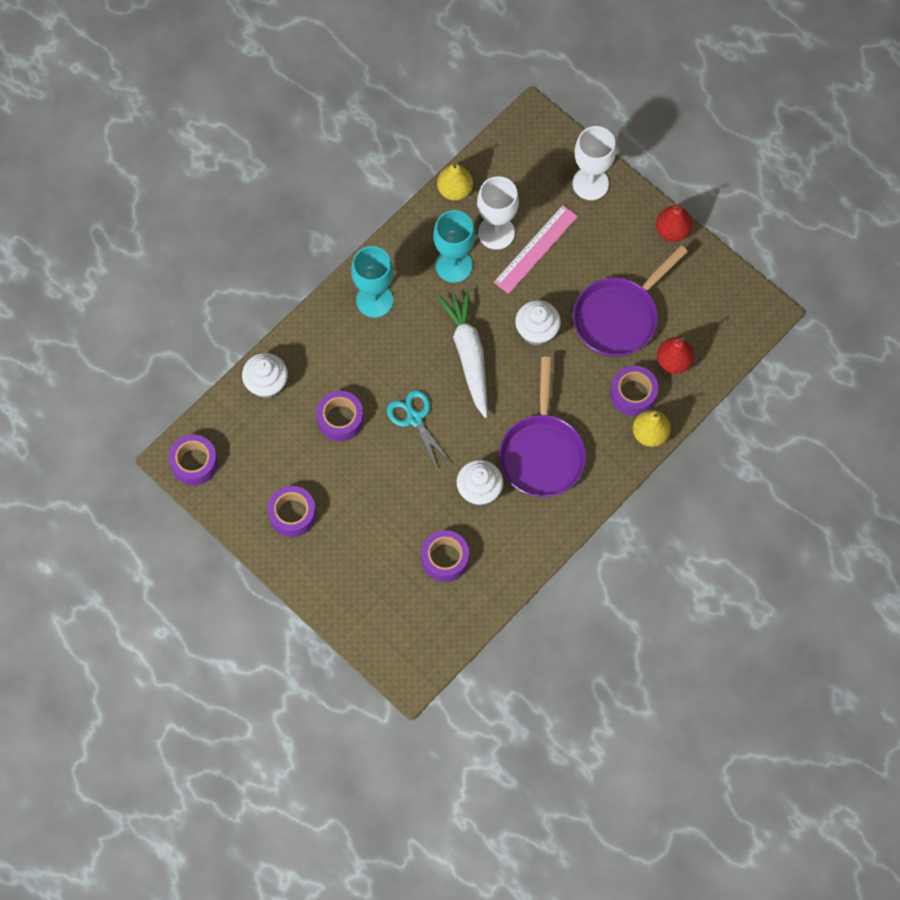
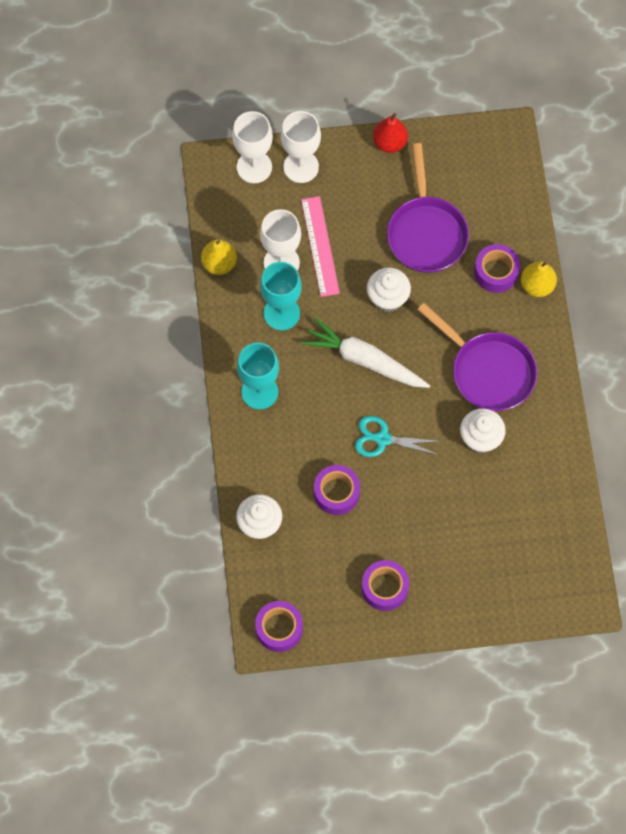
camera: 50 degrees left, 0 degrees up
(445, 559) = (514, 505): purple tape -> none
(558, 151) = (254, 167): none -> white goblet
(673, 362) = (494, 224): red pear -> none

